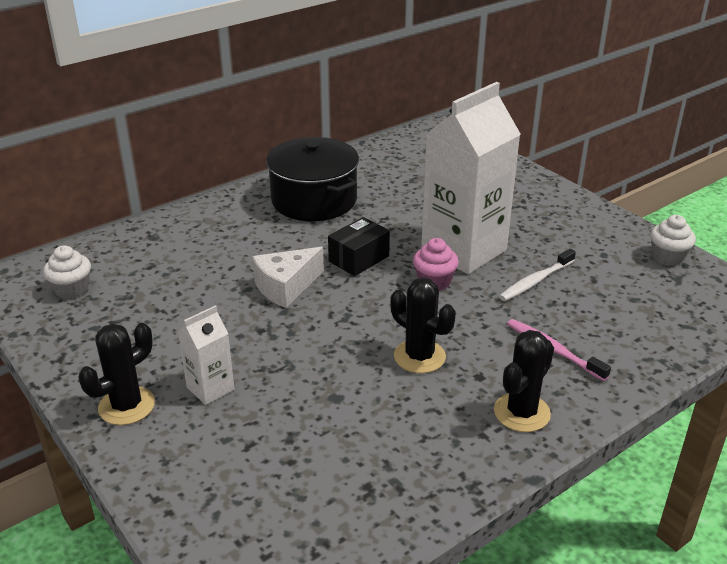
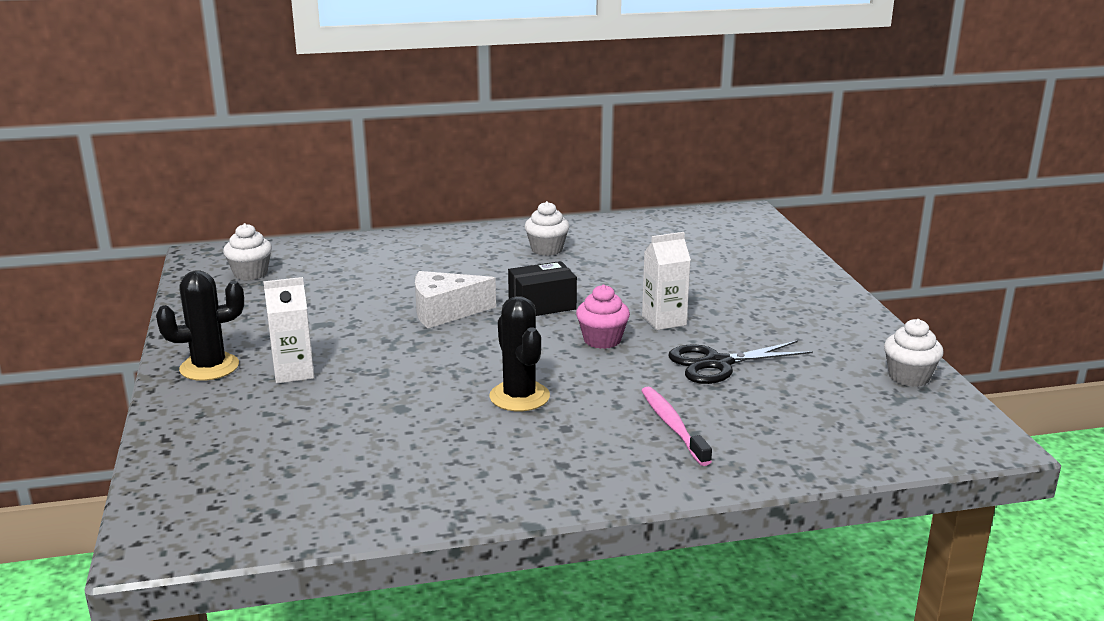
camera: 25 degrees right, 10 degrees down
(314, 200) = (547, 249): black pot -> white cupcake
(464, 250) = (664, 321): white carton -> white carton, size x0.46
(522, 412) = (578, 468): black cactus -> none
(535, 281) = (718, 364): white toothbrush -> black scissors

